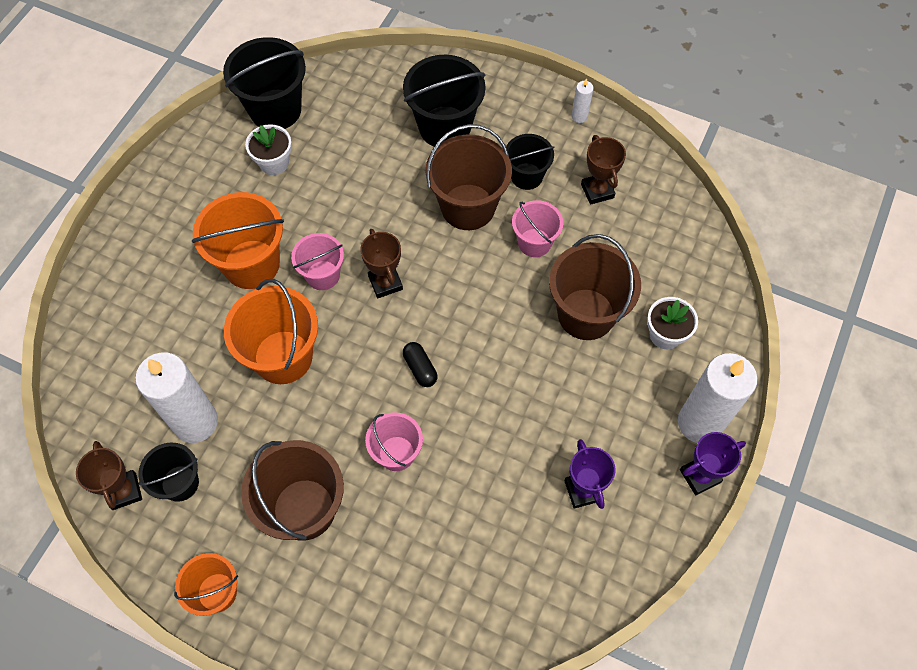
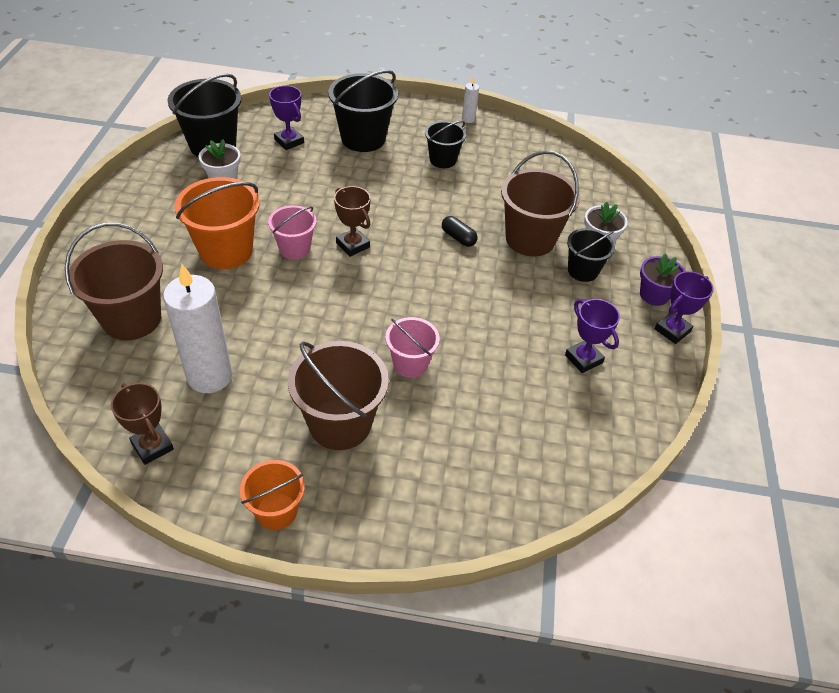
camera: 20 degrees left, 15 degrees down
(180, 483) = (209, 428): black bucket -> black bucket (582, 271)
(283, 357) = (279, 312): orange bucket -> none
(360, 117) = (289, 141): none -> purple trophy
(420, 368) = (407, 299): black capsule -> black capsule (458, 238)
(468, 207) = (403, 185): brown bucket -> brown bucket (132, 319)
(534, 243) = (467, 200): pink bucket -> none
(597, 191) = (503, 161): brown trophy -> none
(699, 423) = (654, 295): white candle -> purple flower pot

